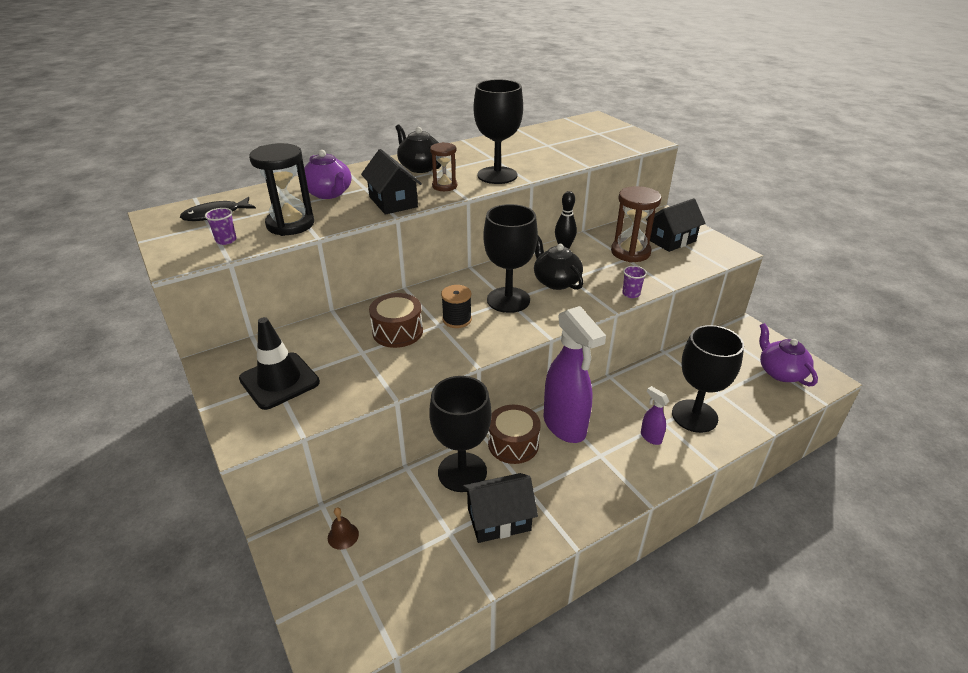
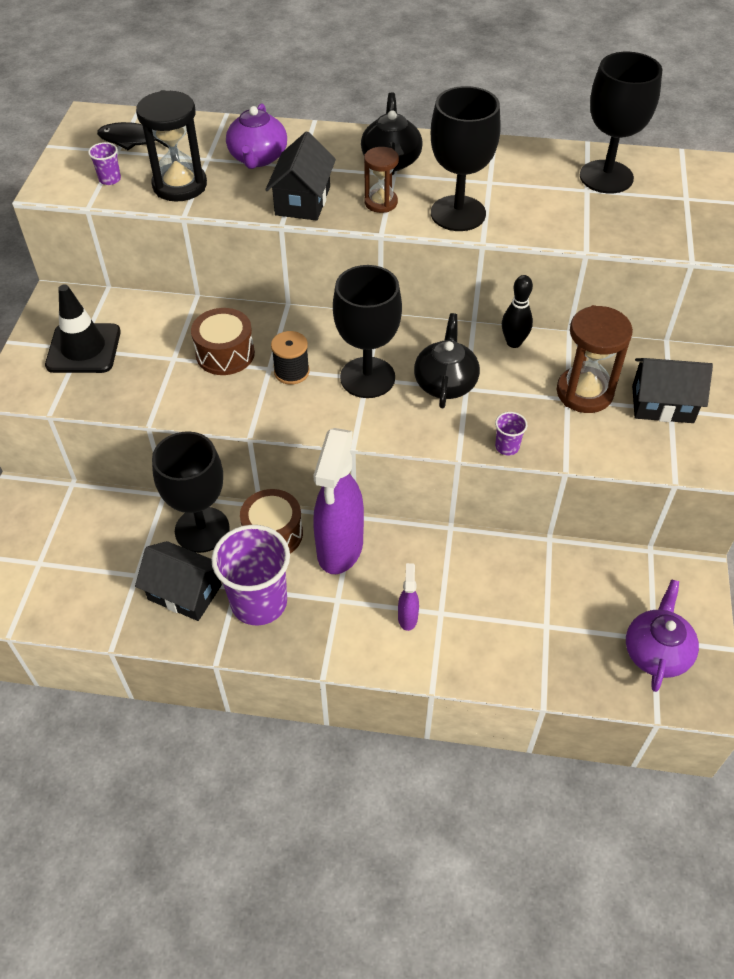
camera: 40 degrees right, 15 degrees up
(343, 535) = (62, 520): brown bell -> none
(555, 490) = (259, 602): none -> purple cup
(694, 416) = (482, 629): black goblet -> black goblet (606, 177)

